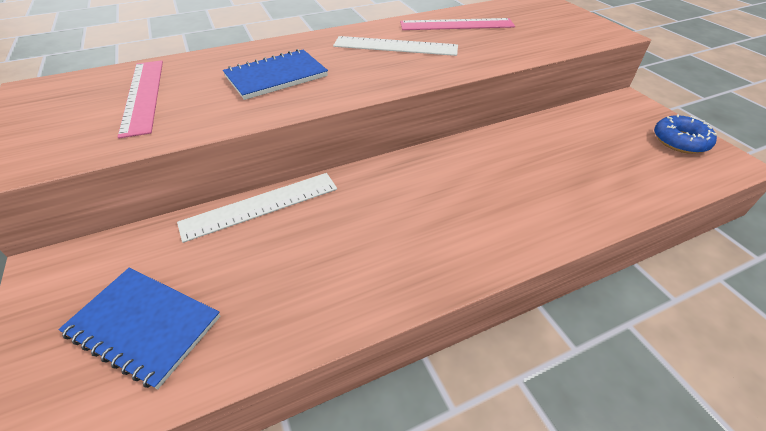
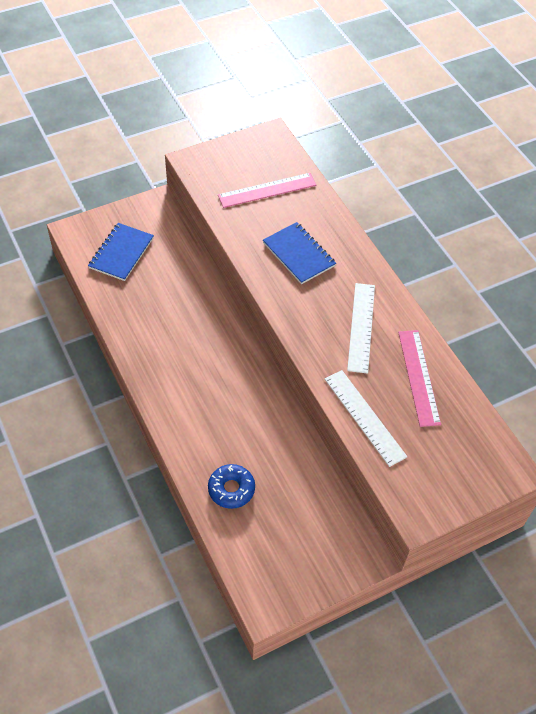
camera: 85 degrees right, 10 degrees up
(260, 205) = (206, 283): white ruler -> white ruler (364, 417)
(680, 141) = (296, 575): blue donut -> blue donut (231, 489)

